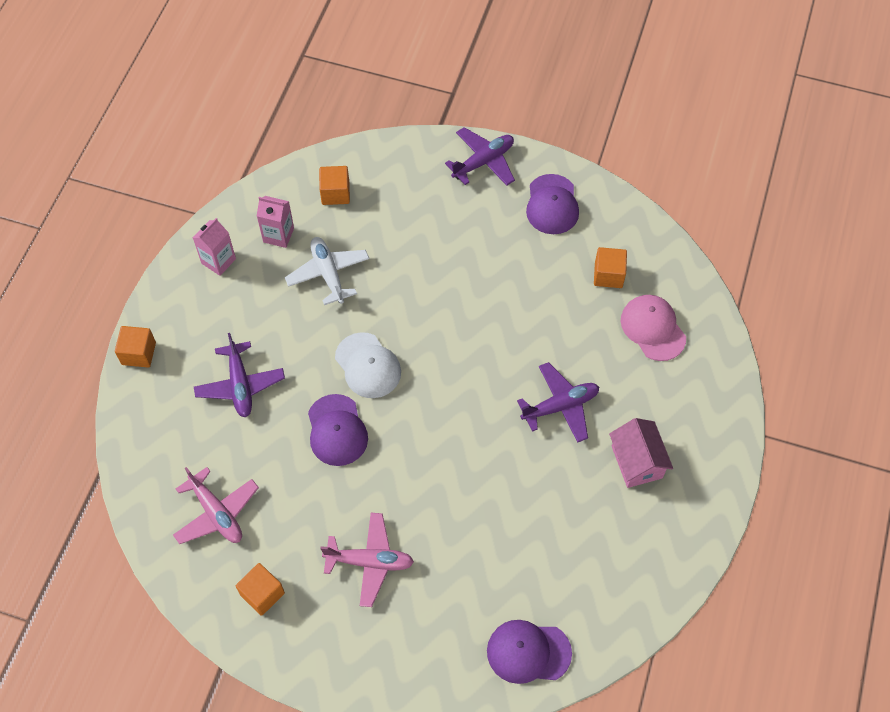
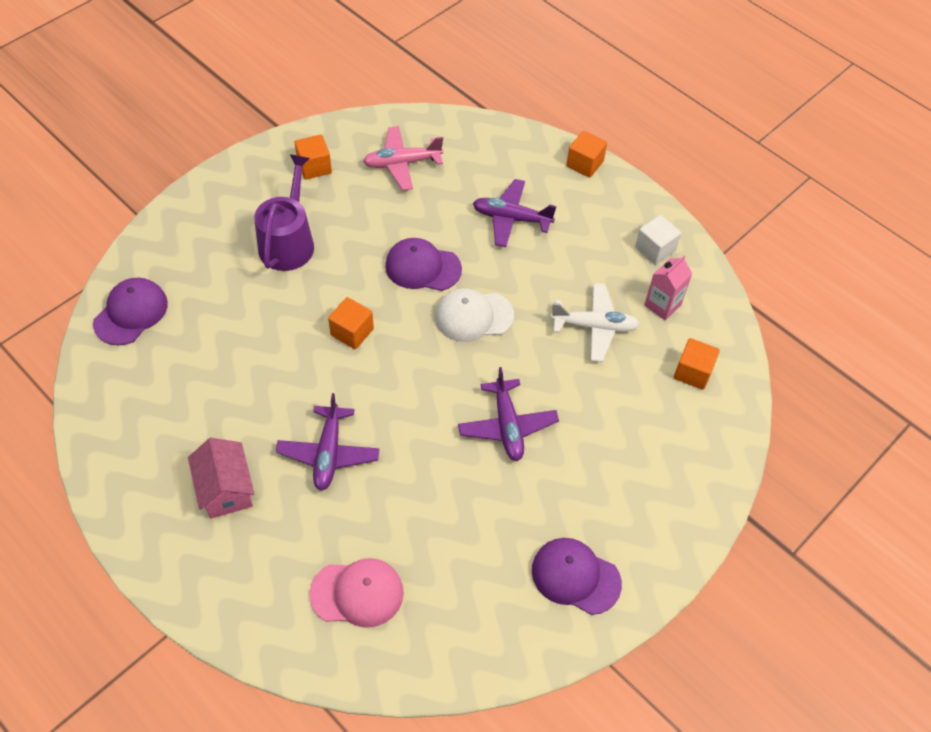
camera: 115 degrees right, 5 degrees down
(218, 261) = (655, 249): pink carton -> white cube
(370, 562) = (288, 241): pink plane -> purple watering can
(483, 162) = (671, 534): purple plane -> purple plane (507, 426)
(608, 275) = (450, 585): orange cube -> orange cube (352, 332)
(637, 462) = (226, 489): pink house -> pink house turned 60 degrees clockwise

